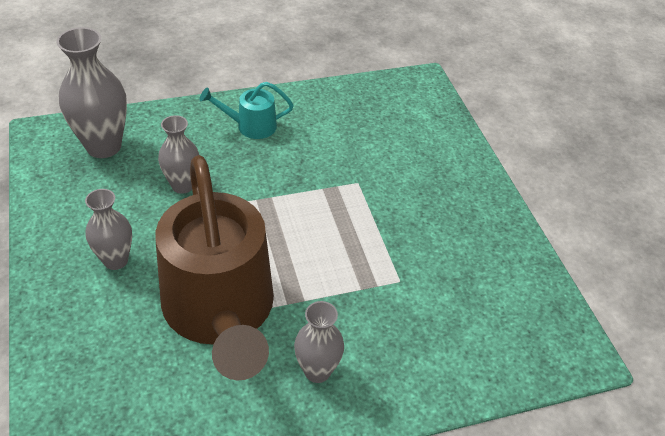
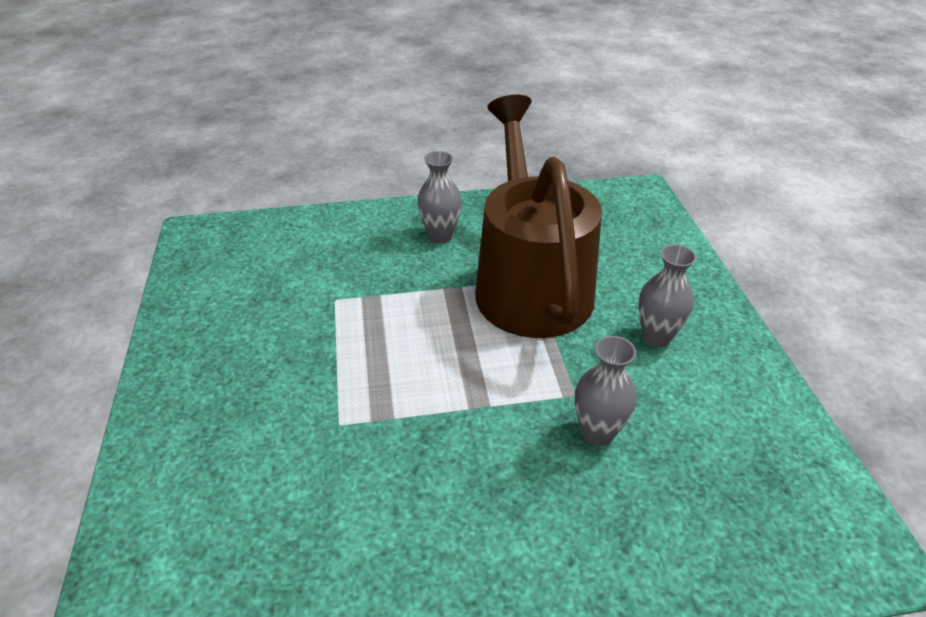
camera: 170 degrees left, 5 degrees down
(103, 146) = (746, 516): grey vase -> none
(250, 126) = (496, 551): turquoise watering can -> none

